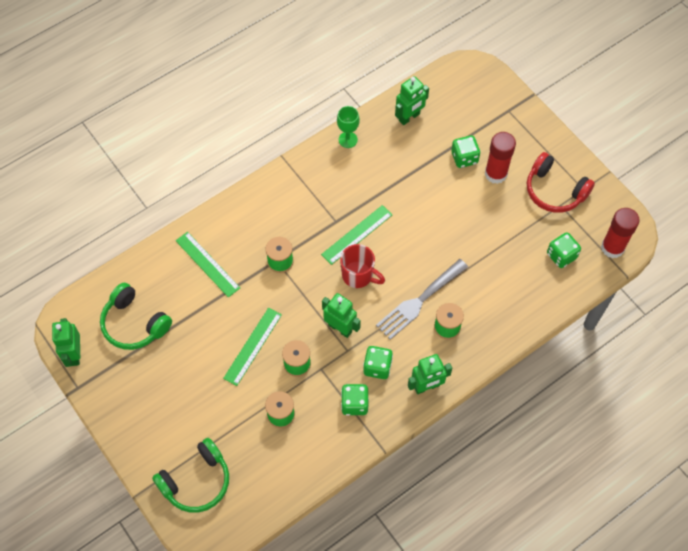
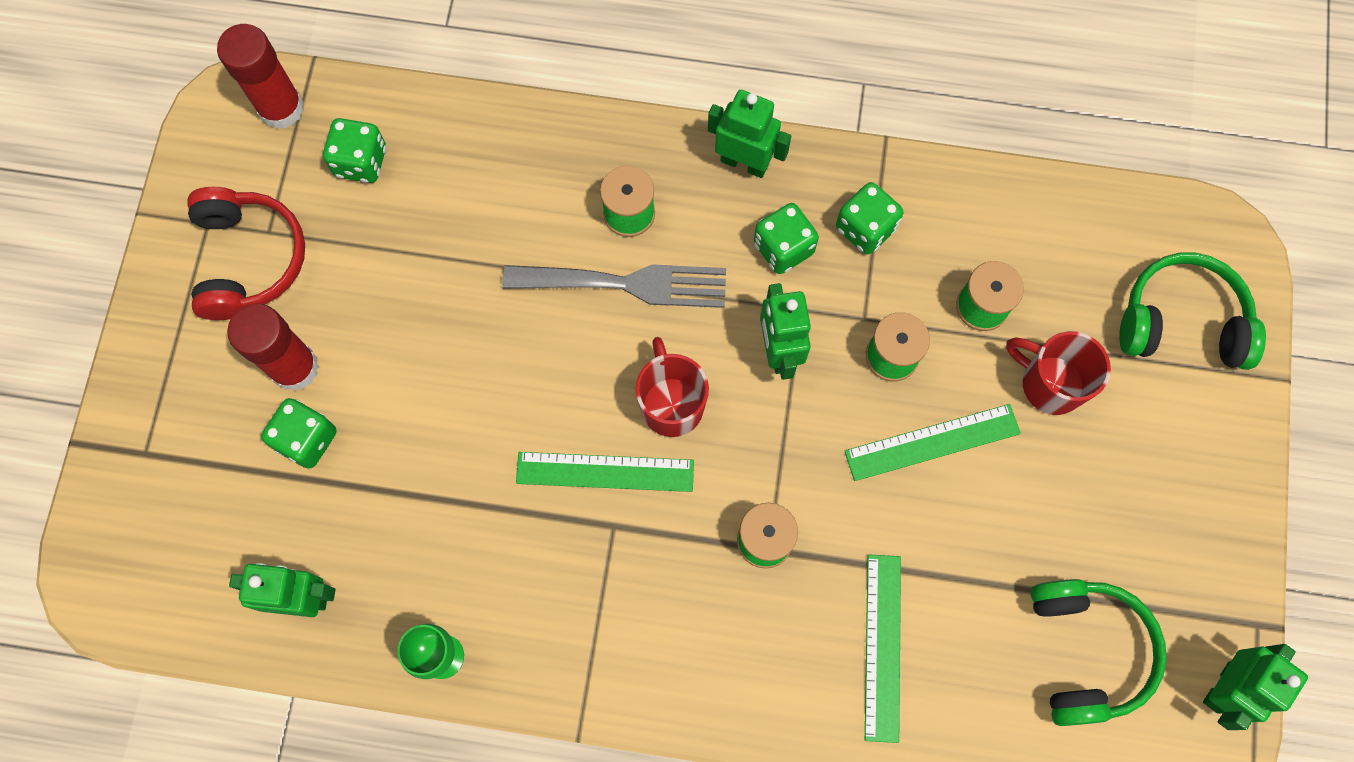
camera: 135 degrees left, 10 degrees up
(228, 408) = (1049, 383): none -> red mug

